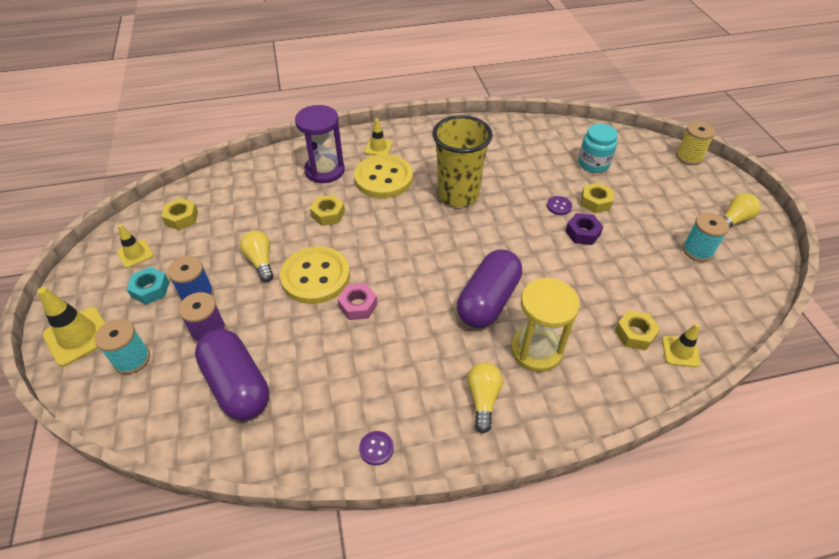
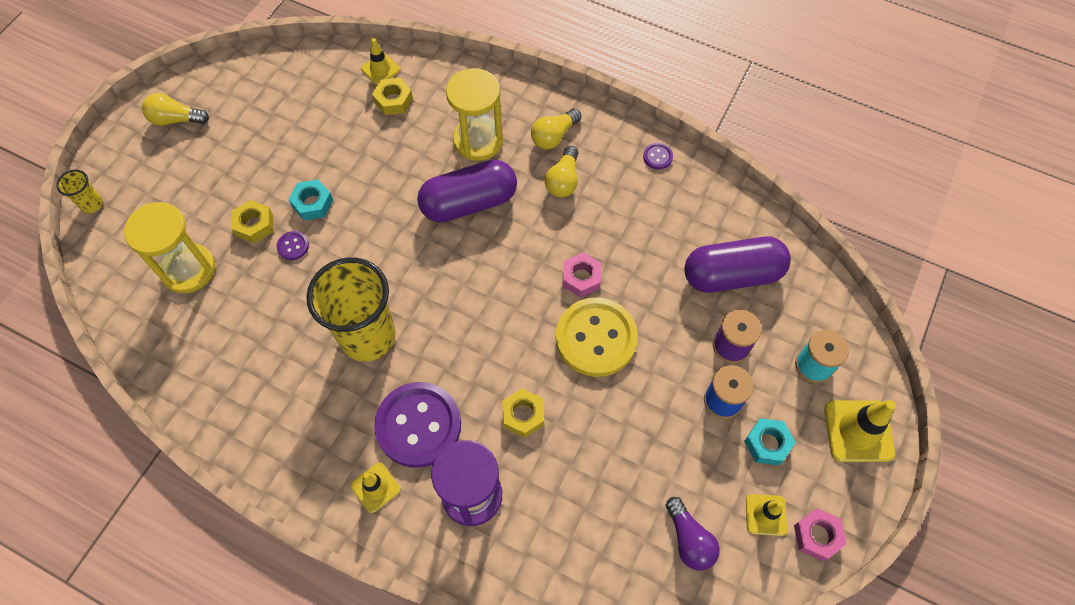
camera: 140 degrees left, 15 degrees up
(94, 262) = (817, 536): none -> pink nut
(181, 218) = (689, 540): yellow nut -> purple light bulb
(237, 385) = (732, 275): purple capsule -> purple capsule turned 75 degrees clockwise
(260, 261) = (637, 399): yellow light bulb -> yellow light bulb (563, 180)
(383, 178) = (418, 425): yellow button -> purple button
(582, 233) = (312, 203): purple nut -> turquoise nut
(593, 164) = (188, 269): turquoise jar -> yellow hourglass
(689, 157) = (92, 204): yellow spool -> yellow cup
(697, 251) = (248, 119): turquoise spool -> none

